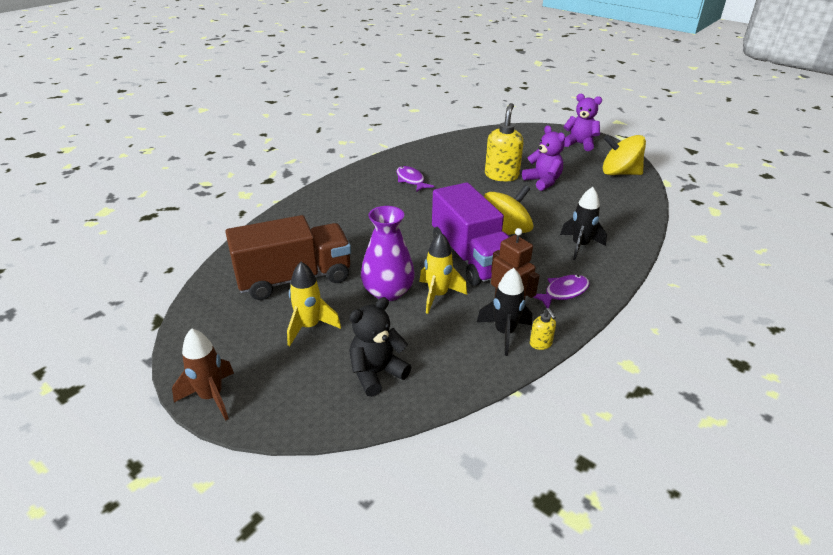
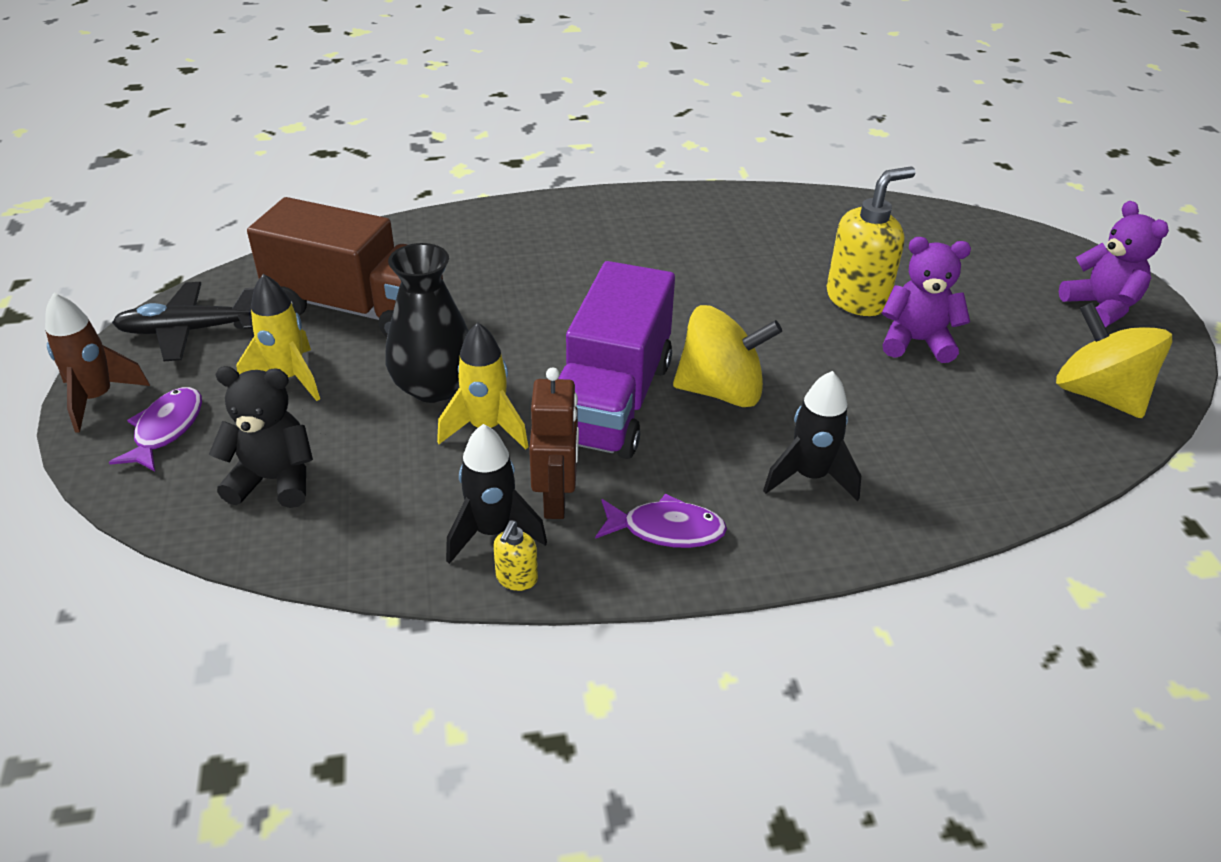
camera: 40 degrees right, 5 degrees up
(212, 336) = (189, 331): none -> black plane
(388, 292) = (434, 387): purple vase -> black vase
(411, 180) = (699, 244): purple fish -> purple fish (166, 429)
(543, 181) = (916, 342): purple teddy bear -> purple teddy bear turned 90 degrees counterclockwise

